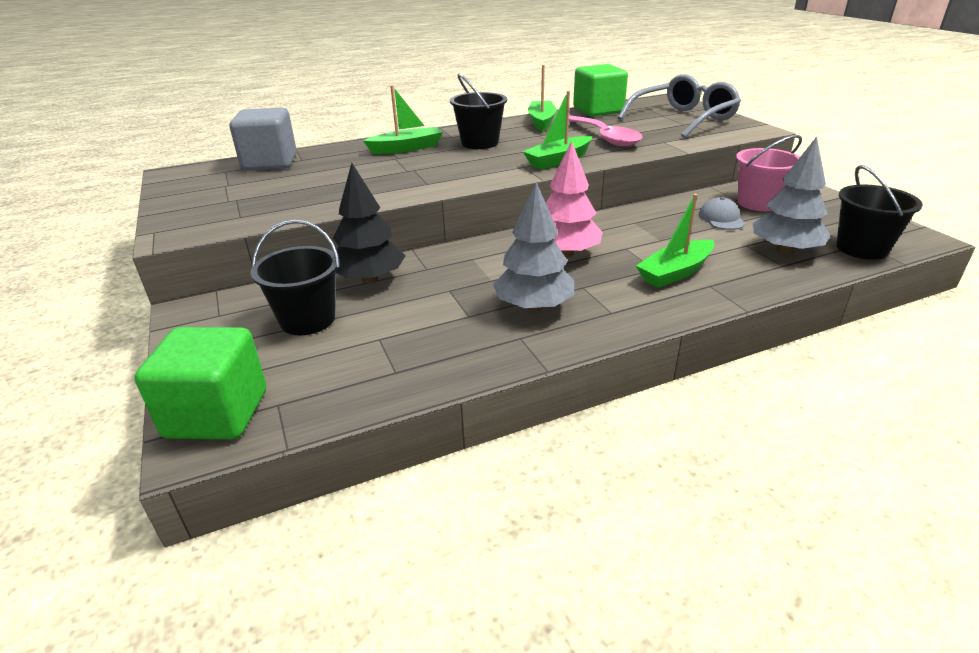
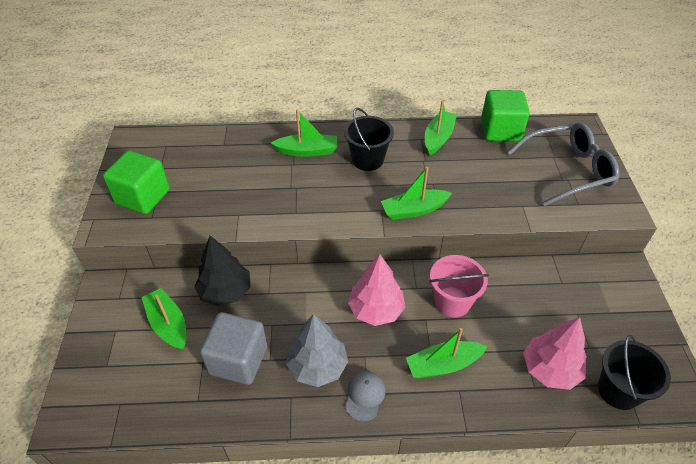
camera: 20 degrees right, 15 degrees up
(217, 413) = (85, 399): green cube -> green cube (143, 197)
(270, 162) = (200, 143): grey cube -> grey cube (238, 360)
(307, 320) = (168, 324): black bucket -> green boat
(604, 137) = (475, 182): pink spoon -> none
(721, 218) = (529, 306): grey cap -> grey cap (364, 396)
(758, 203) = (577, 295): pink bucket -> pink bucket (452, 302)
(784, 251) = (550, 369): grey tree -> pink tree

